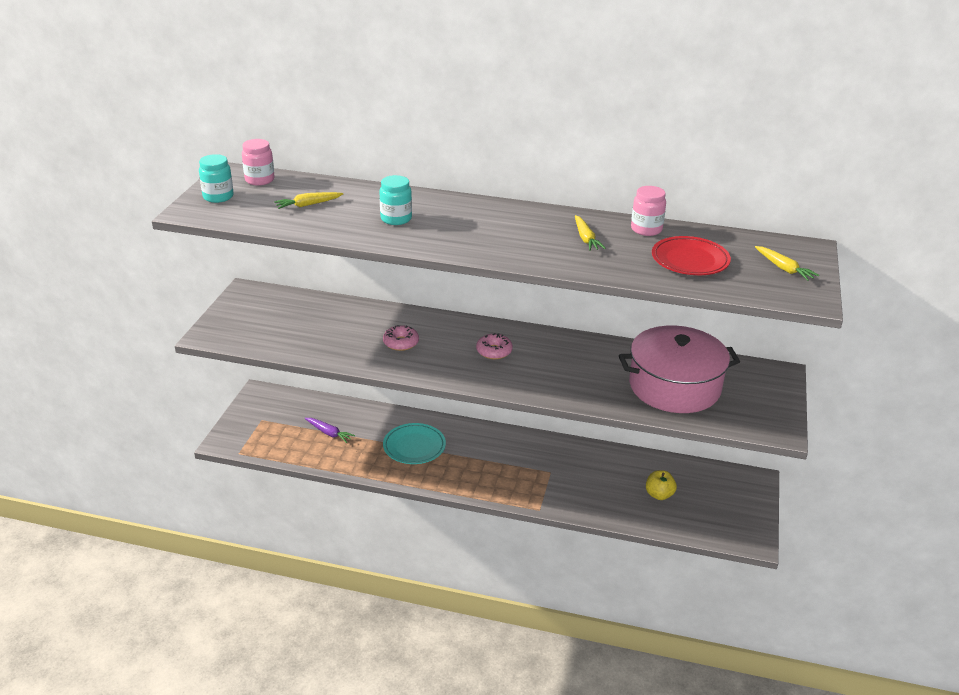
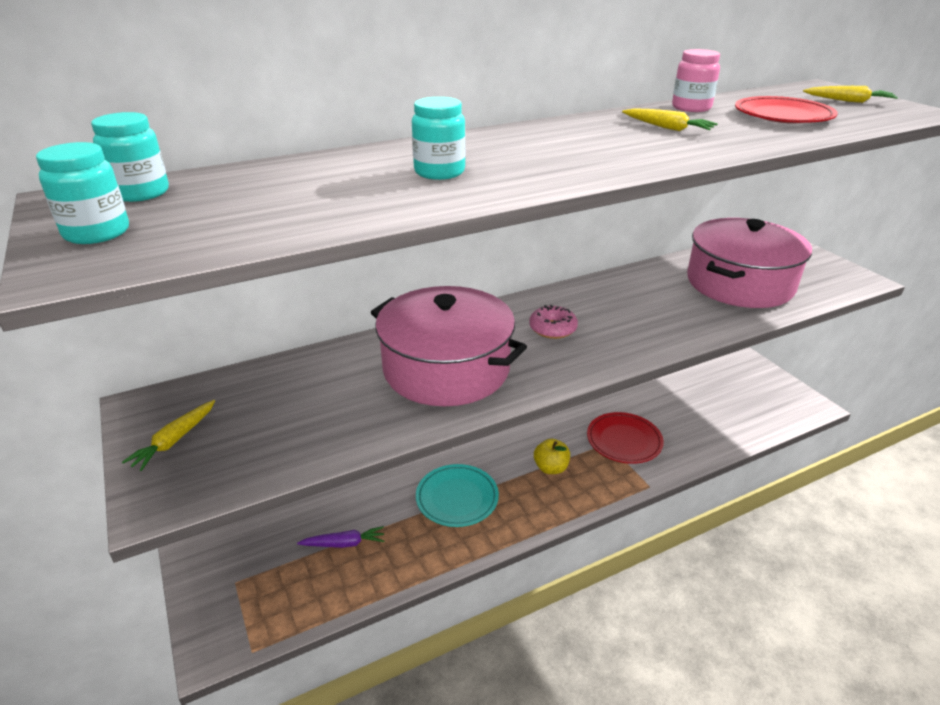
camera: 40 degrees left, 0 degrees up
(259, 180) = (141, 193): pink jar -> turquoise jar
(308, 205) = (282, 195): yellow carrot -> yellow carrot (175, 440)
(401, 343) = (446, 369): pink donut -> pink pot
(564, 477) = (624, 441): none -> red plate
(659, 495) = (707, 410): yellow apple -> yellow apple (551, 468)

